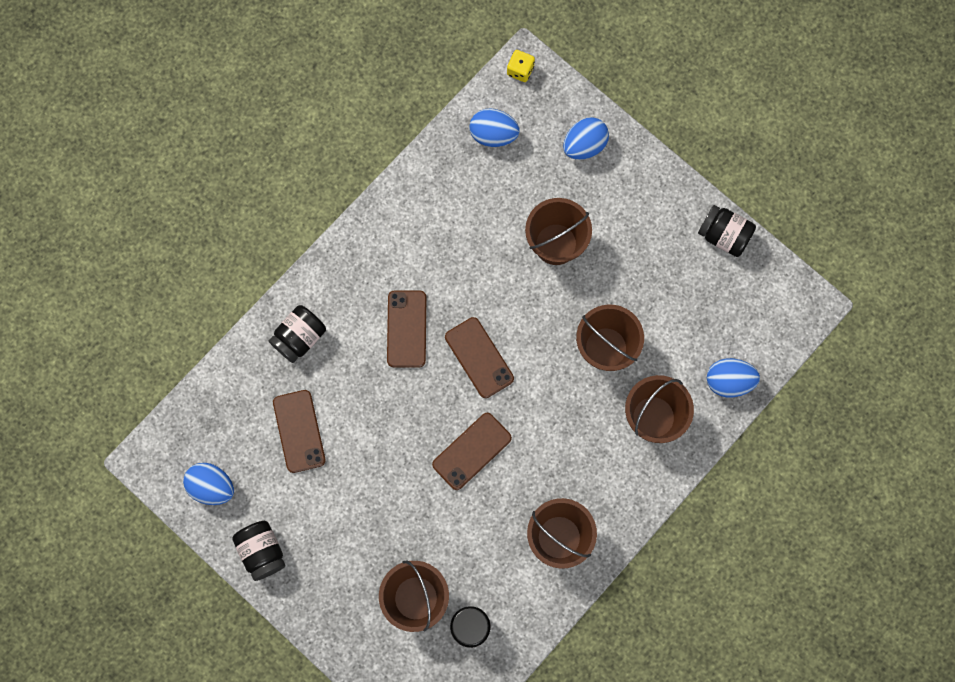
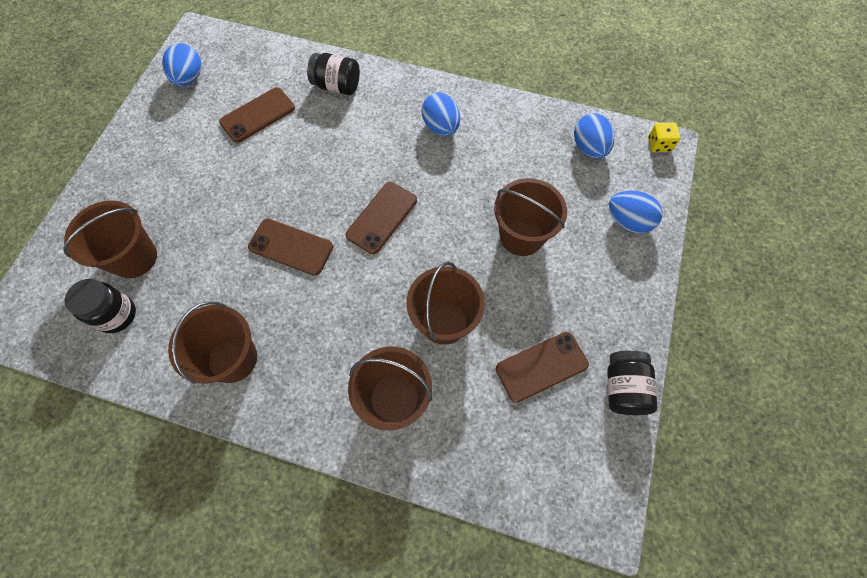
camera: 65 degrees right, 10 degrees down
(262, 551) = (144, 130): black jar -> none
(406, 329) = (381, 154): brown phone -> brown phone (541, 367)
(729, 381) = (470, 463): blue egg -> blue egg (441, 127)

